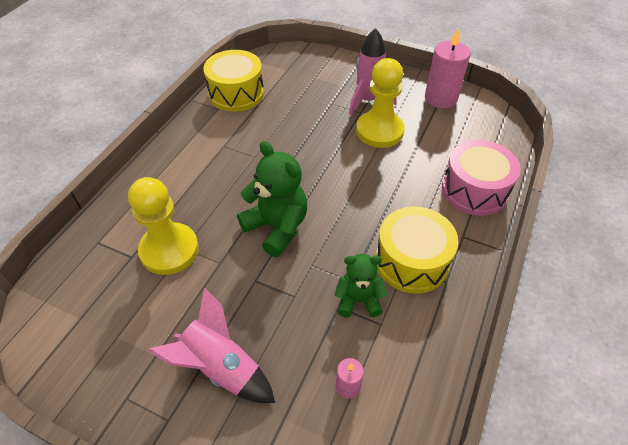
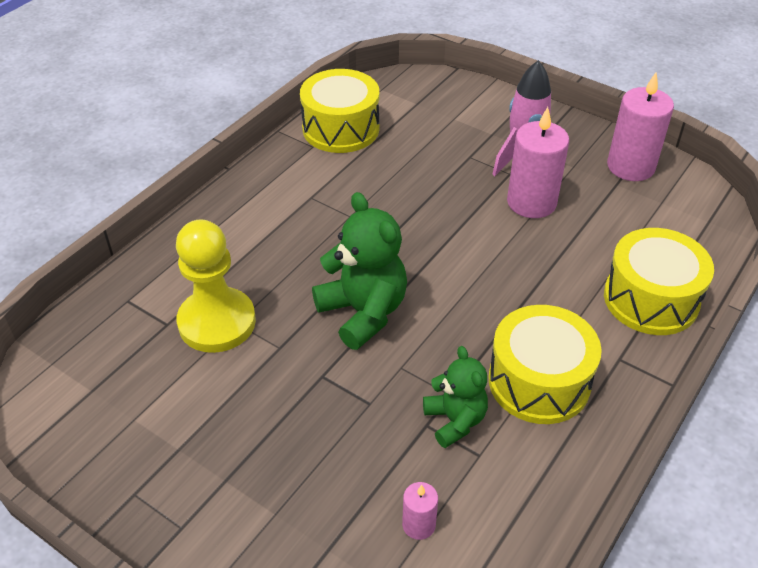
camera: 10 degrees right, 5 degrees down
(221, 367) = (258, 476): pink rocket -> none
(358, 300) = (455, 420): green teddy bear -> green teddy bear turned 60 degrees clockwise
(379, 131) = (531, 202): yellow pawn -> pink candle
(474, 190) = (651, 299): pink drum -> yellow drum

